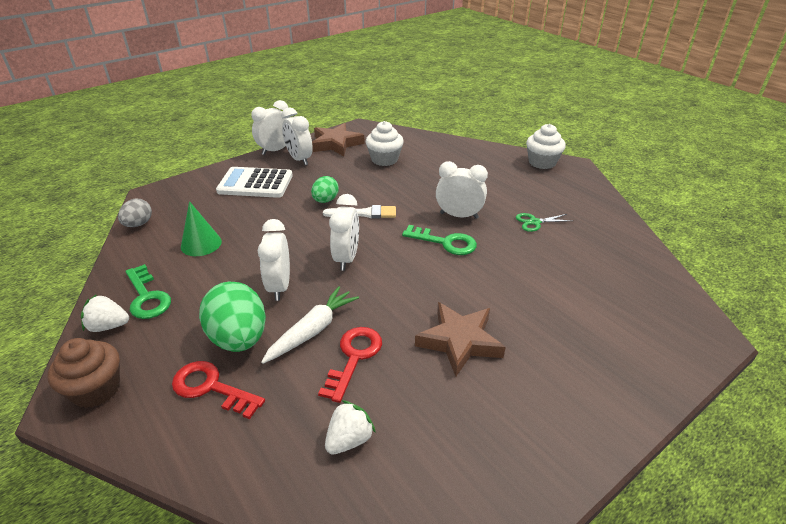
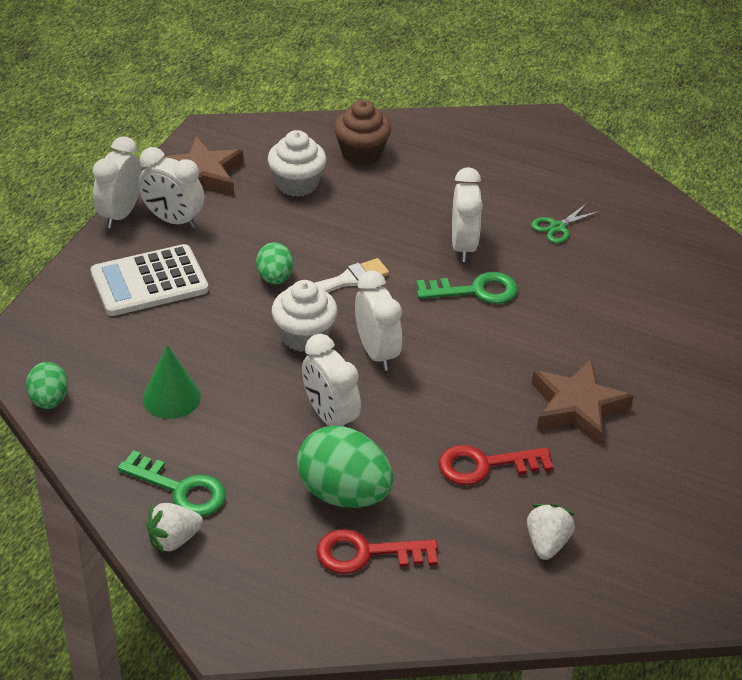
camera: 30 degrees left, 5 degrees up
(96, 389) = (243, 606): brown cupcake -> brown cupcake (361, 153)
(138, 224) = (49, 400): grey egg -> green egg
(312, 330) = (416, 453): white carrot -> none
(354, 358) = (485, 465): red key -> red key turned 90 degrees counterclockwise
(459, 215) = (463, 246): white clock -> white clock turned 105 degrees clockwise
(542, 162) = (508, 127): white cupcake -> white cupcake (304, 336)

